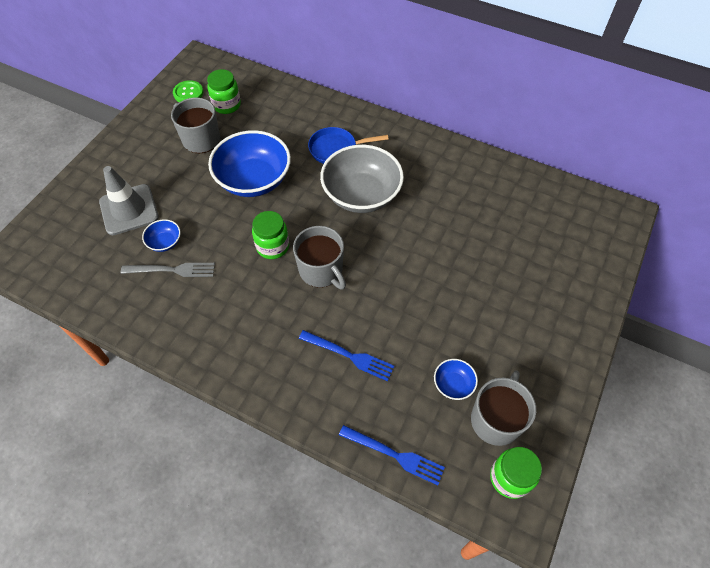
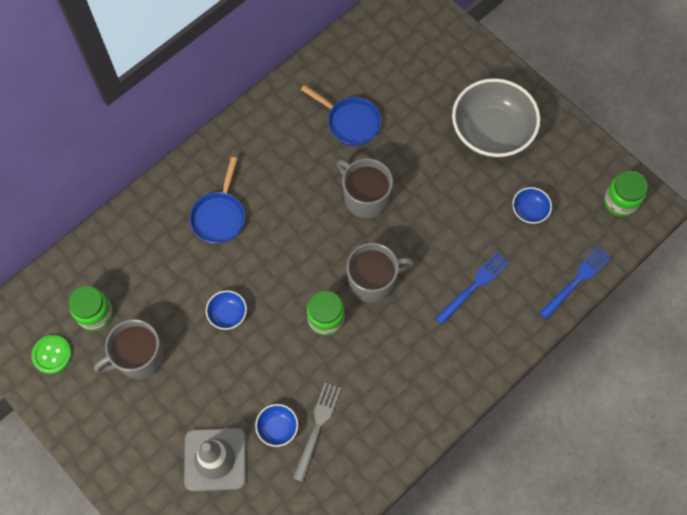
camera: 70 degrees left, 10 degrees up
(254, 180) = (227, 314): blue bowl -> blue bowl, size x0.44
(361, 195) = (293, 212): grey bowl -> grey bowl (491, 132)
(467, 208) = (350, 122): none -> blue pan
(496, 419) = (570, 191): grey mug -> grey mug (365, 197)

